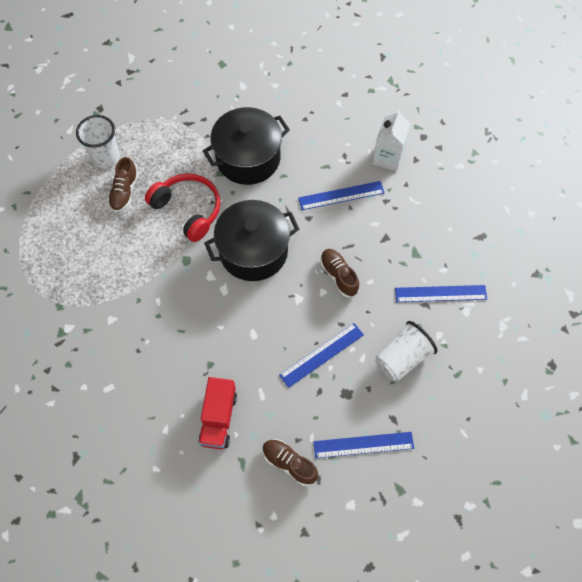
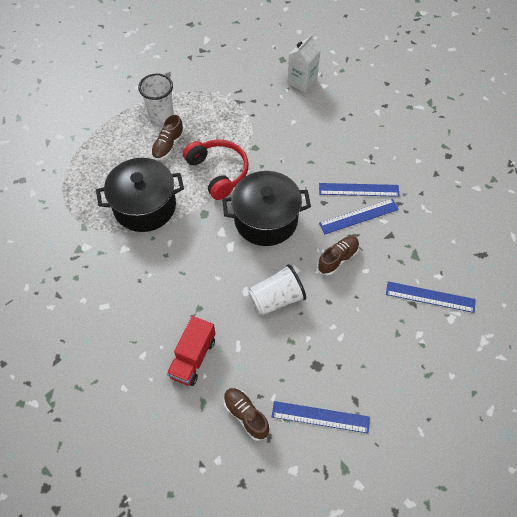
camera: 15 degrees right, 5 degrees down
(248, 158) = (283, 141): black pot -> black pot (145, 206)
(322, 355) = (303, 325): blue ruler -> blue ruler (359, 216)
(338, 276) = (337, 259): brown shoe -> brown shoe turned 60 degrees clockwise
(388, 157) = (410, 166): white carton -> white carton (302, 81)
(402, 358) = (378, 346): white cup -> white cup (276, 299)

